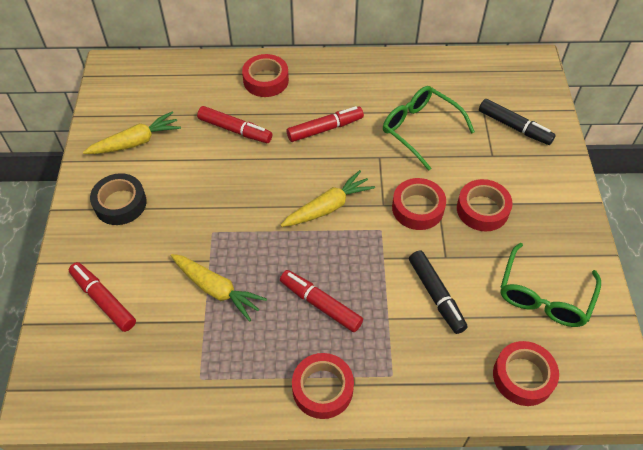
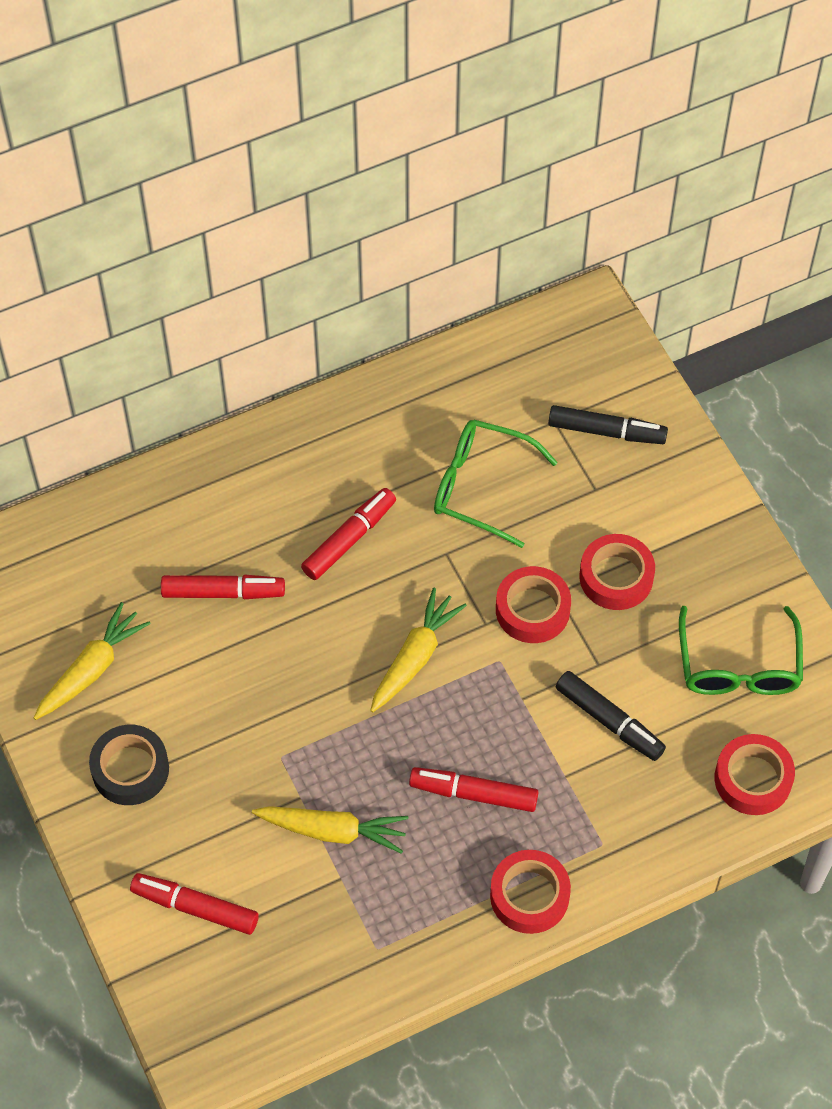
camera: 25 degrees left, 5 degrees up
(266, 80) = (221, 492): red tape -> none

